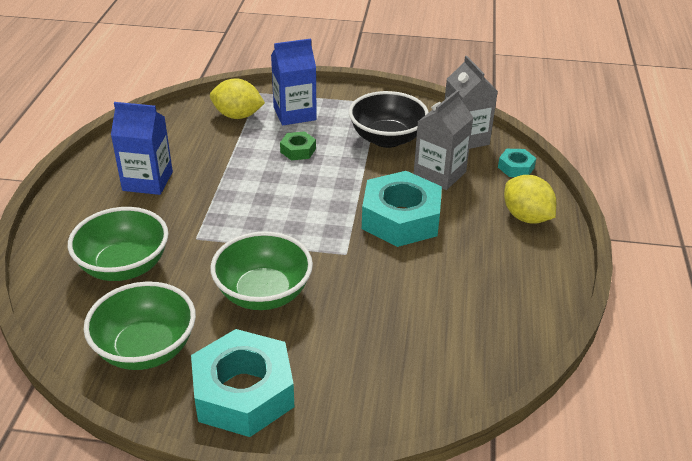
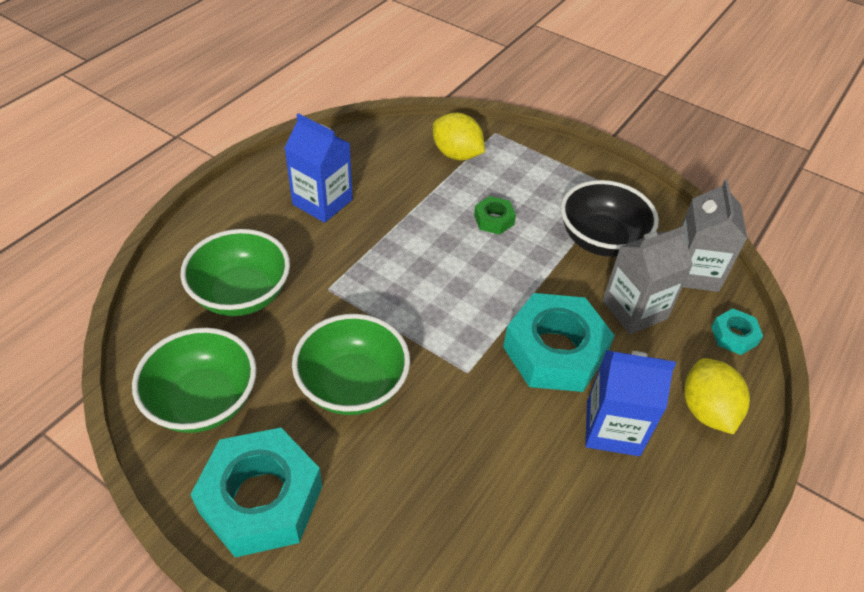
camera: 25 degrees right, 10 degrees up
(294, 114) = (517, 172): blue carton -> blue carton (612, 428)

